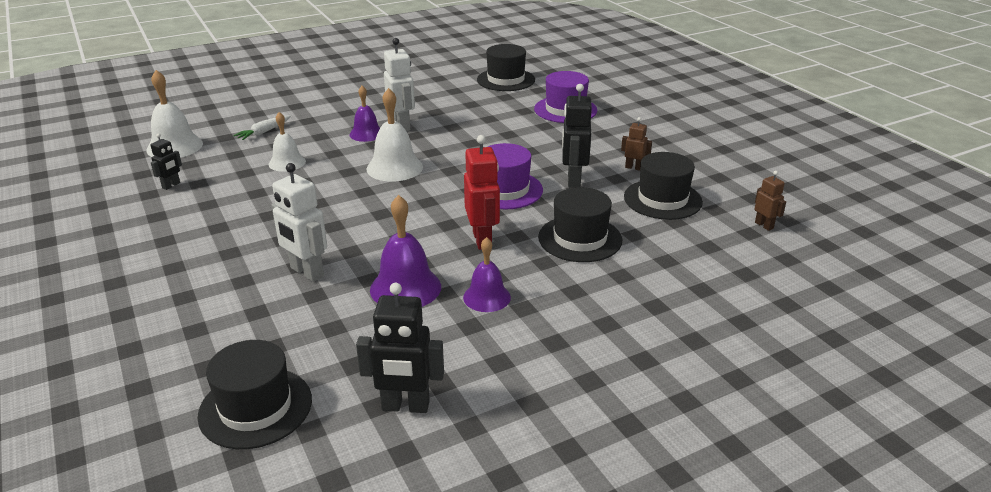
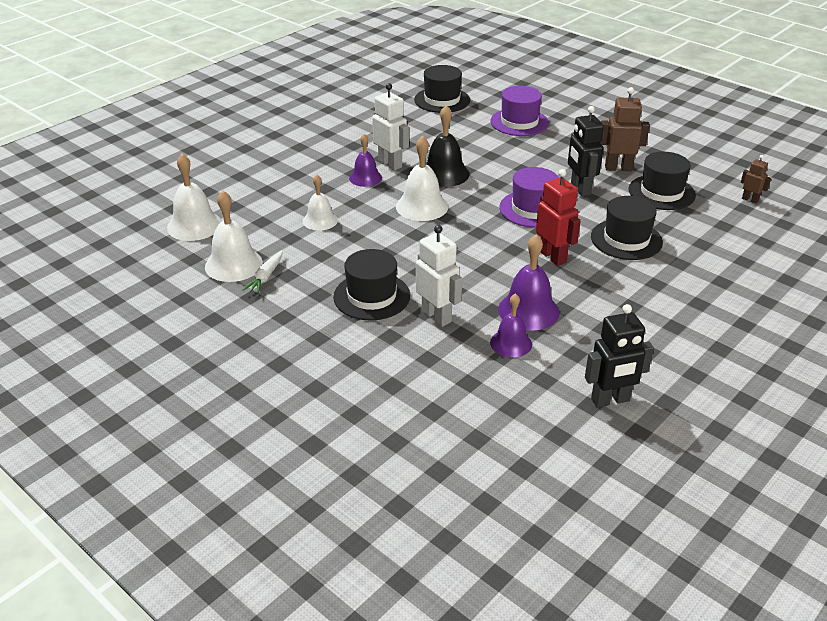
camera: 20 degrees left, 5 degrees up
(171, 185) = (233, 264): black robot -> white bell
(255, 407) = (502, 430): black hat -> black hat (371, 296)
(263, 132) = (267, 194): white carrot -> white carrot (265, 277)
(306, 272) = (437, 316): white robot -> white robot turned 150 degrees counterclockwise
(445, 142) = (444, 174): none -> black bell
(487, 297) = (597, 303): purple bell -> purple bell (511, 343)
(633, 167) = (618, 168): brown robot -> brown robot, size x1.80

